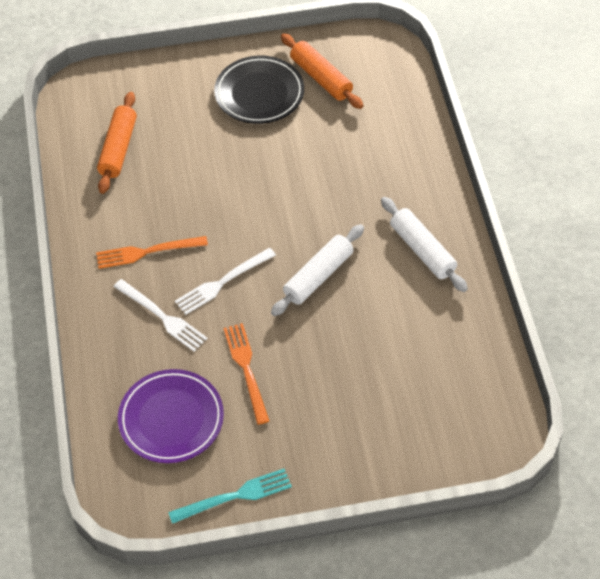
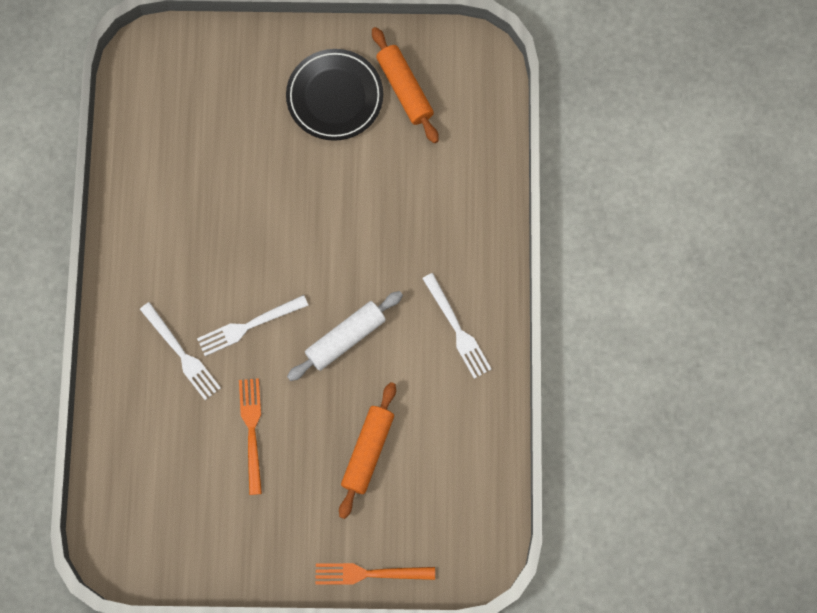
camera: 10 degrees right, 20 degrees up
(118, 149) = (174, 139): orange rolling pin -> orange rolling pin (368, 451)
(147, 252) = (180, 274): orange fork -> orange fork (369, 573)
(171, 419) = (169, 471): purple plate -> none
(235, 496) = (213, 566): turquoise fork -> none
(422, 250) = (457, 329): white rolling pin -> white fork

